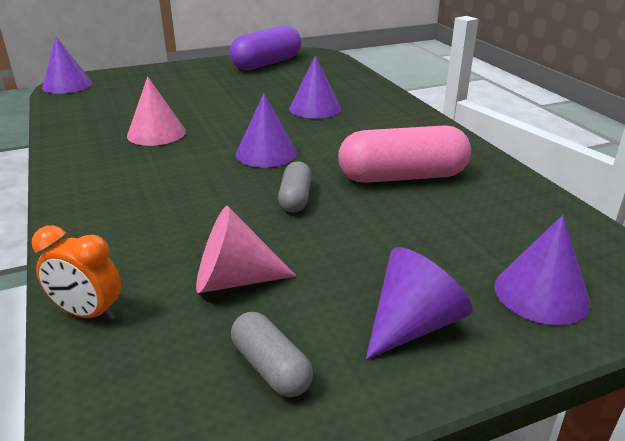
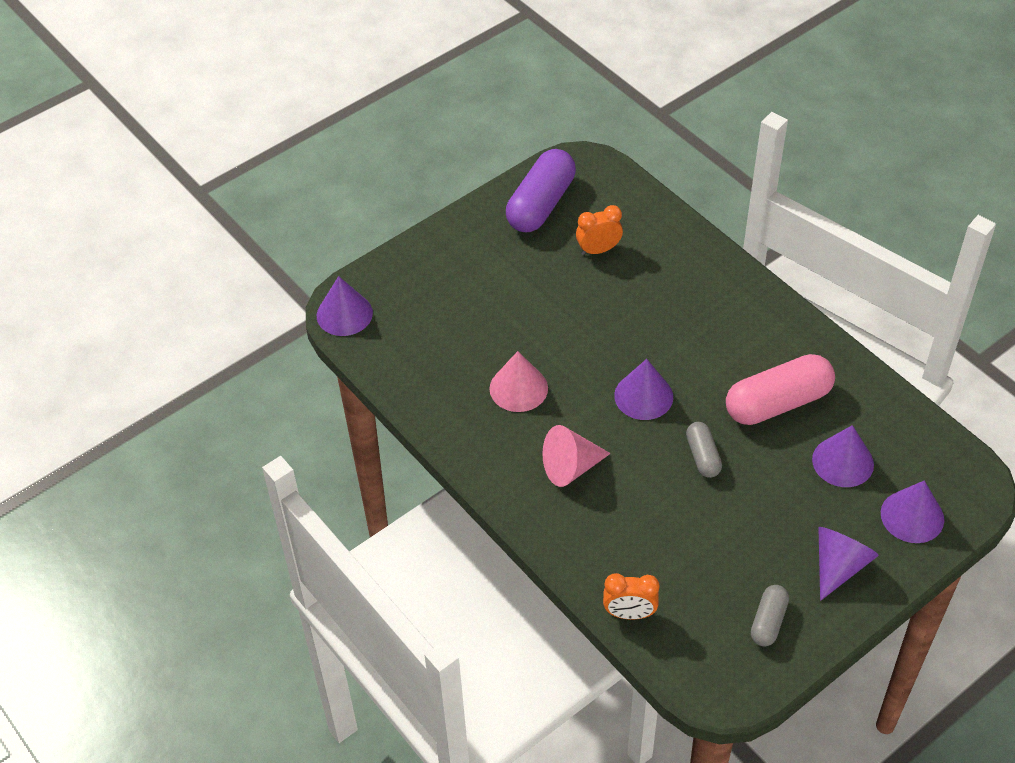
camera: 15 degrees left, 20 degrees up
(234, 280) = (706, 558): pink cone -> pink cone (571, 467)
(271, 367) = (768, 621): grey capsule -> grey capsule turned 75 degrees clockwise
(293, 84) = (598, 250): none -> orange clock
(315, 108) = (648, 300): purple cone -> purple cone (843, 462)

